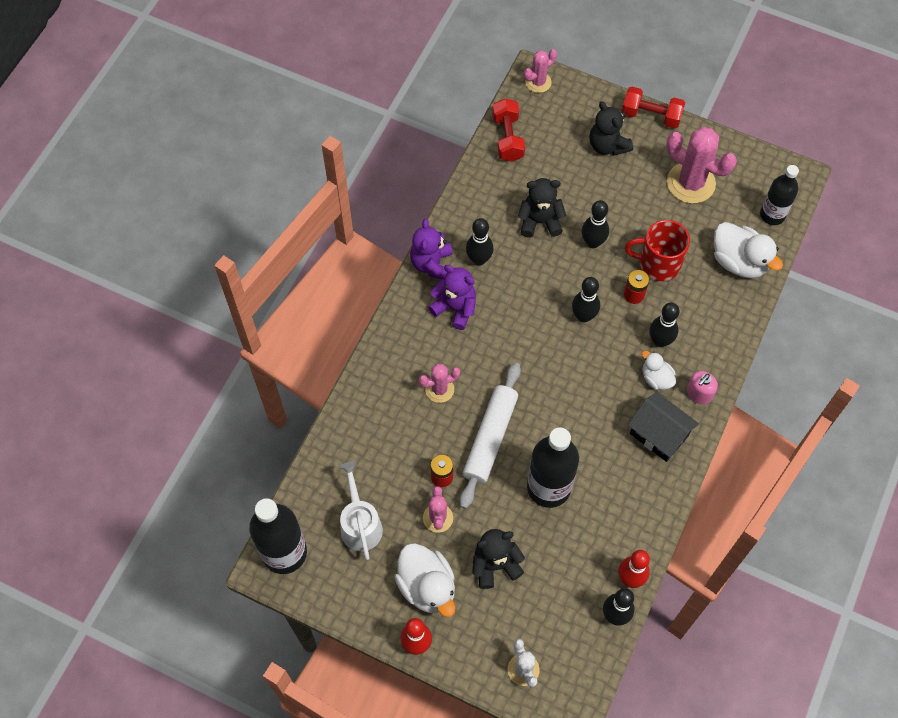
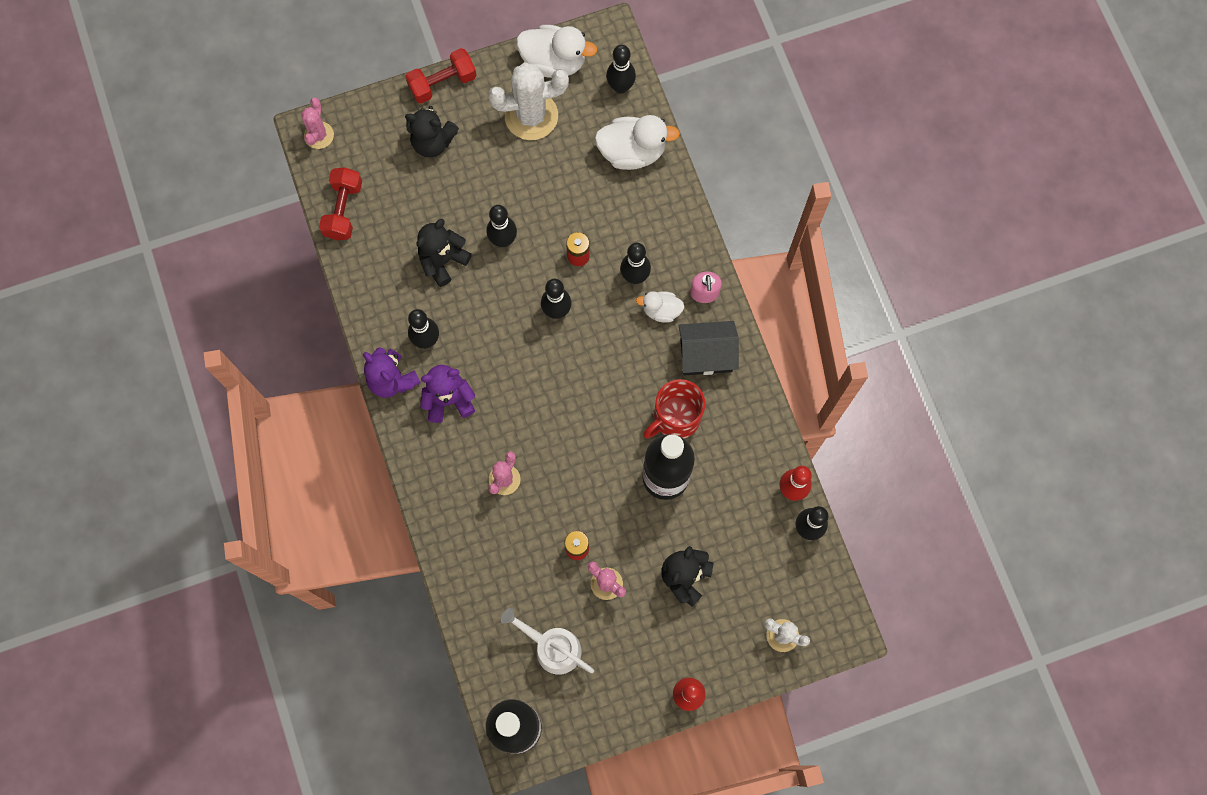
camera: 45 degrees left, 10 degrees up
(427, 586) = (651, 644): white duck -> white duck (554, 62)
(490, 438) = (583, 481): white rolling pin -> none
(508, 138) = (343, 210): red dumbbell -> red dumbbell turned 60 degrees clockwise
(658, 263) = (571, 211): red mug -> red mug (675, 418)
(691, 183) = (531, 116): pink cactus -> white cactus
(772, 215) = (620, 87): black bottle -> black bowling pin

